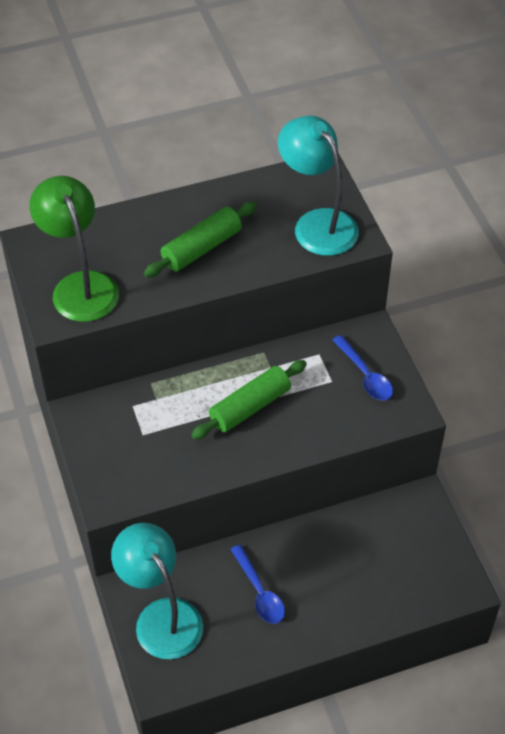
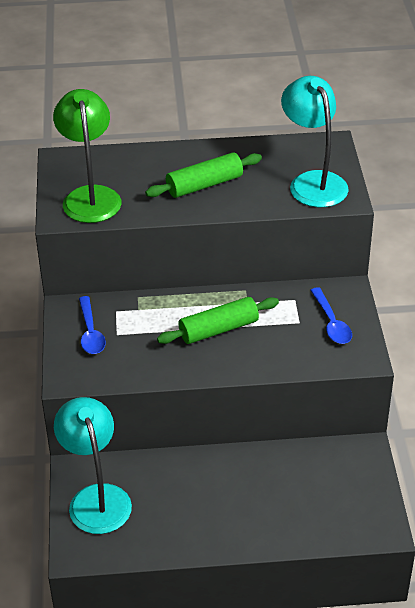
camera: 15 degrees right, 10 degrees down
(259, 592) = (191, 496): blue spoon -> blue spoon (90, 332)

